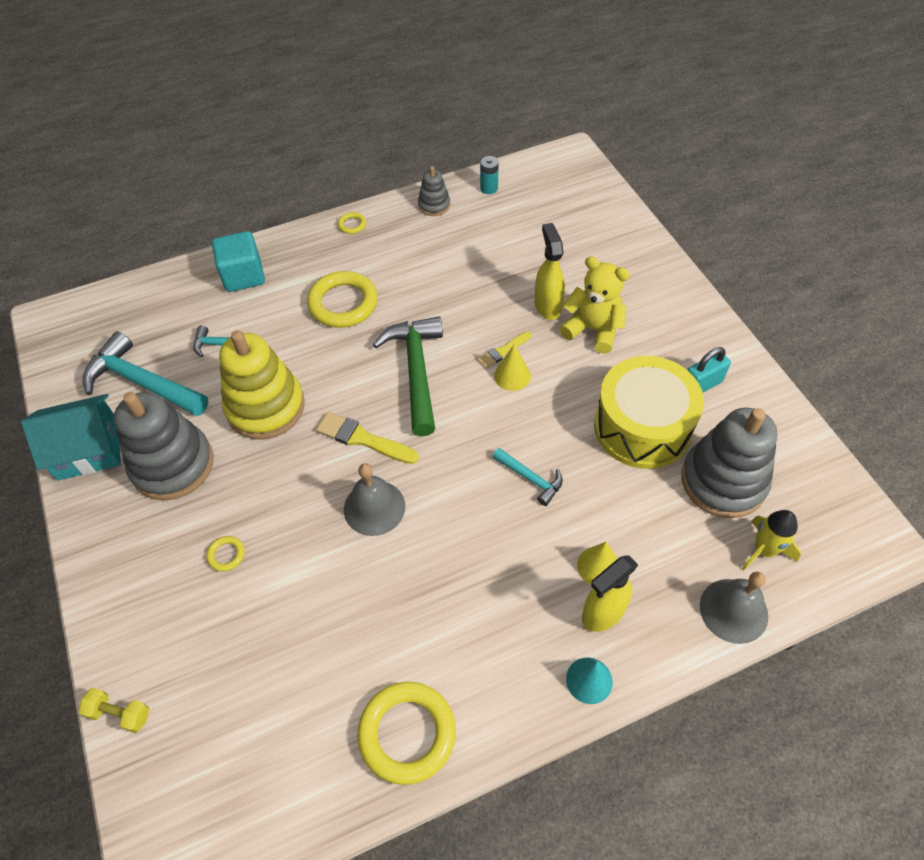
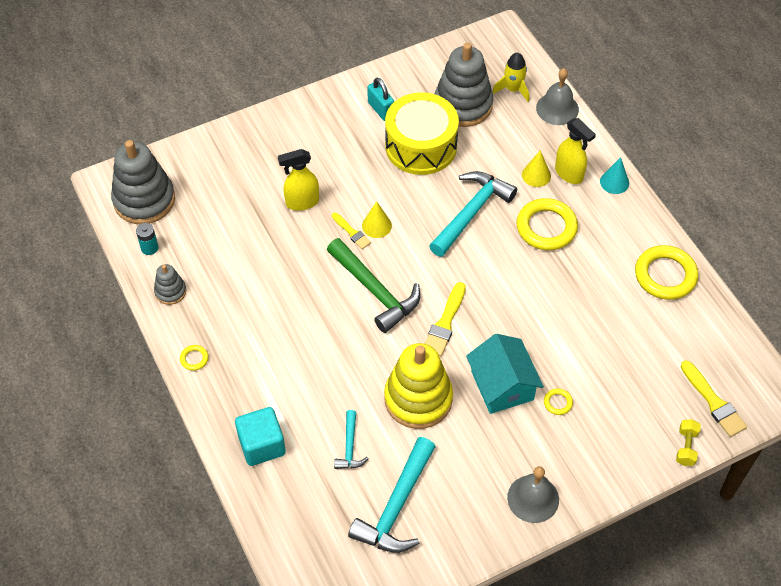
camera: 95 degrees left, 0 degrees up
(88, 449) = (472, 533): turquoise house -> turquoise house (502, 385)
(173, 465) = (482, 460): grey stacking toy -> grey stacking toy (144, 200)
(178, 769) = (714, 402): none -> yellow brush
(343, 303) = (298, 354): yellow ring -> yellow ring (546, 227)
(374, 507) = (506, 309): grey bell -> grey bell (533, 498)
(416, 371) = (375, 291): green hammer -> green hammer turned 120 degrees counterclockwise
(530, 479) = (471, 213): turquoise hammer -> turquoise hammer, size x1.94
(593, 330) = (327, 172): yellow teddy bear -> none

